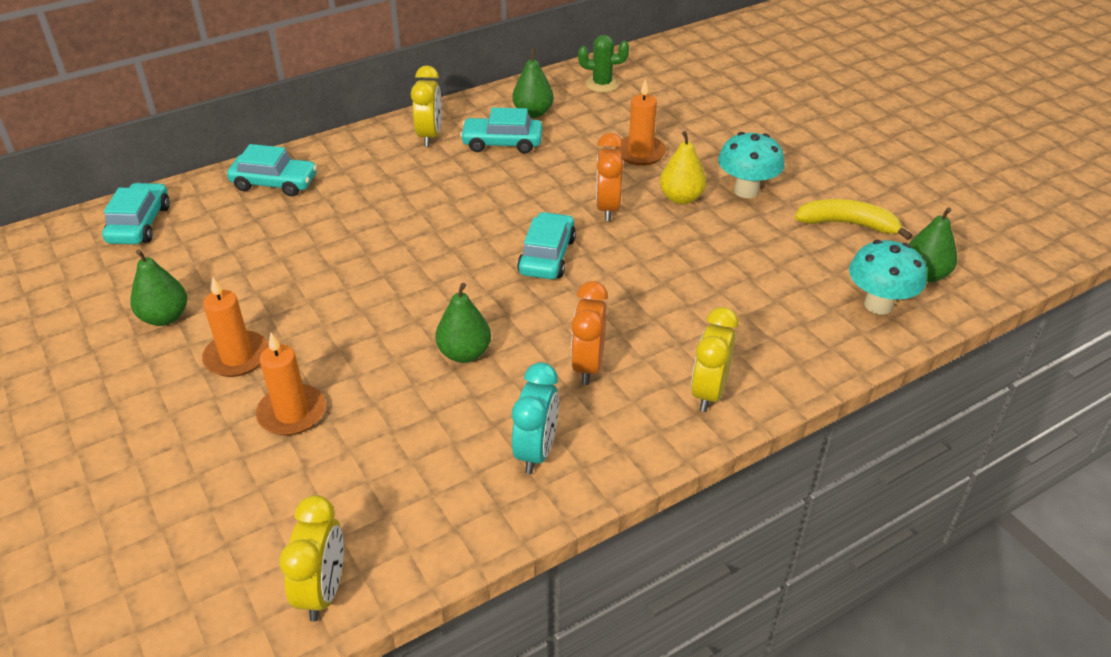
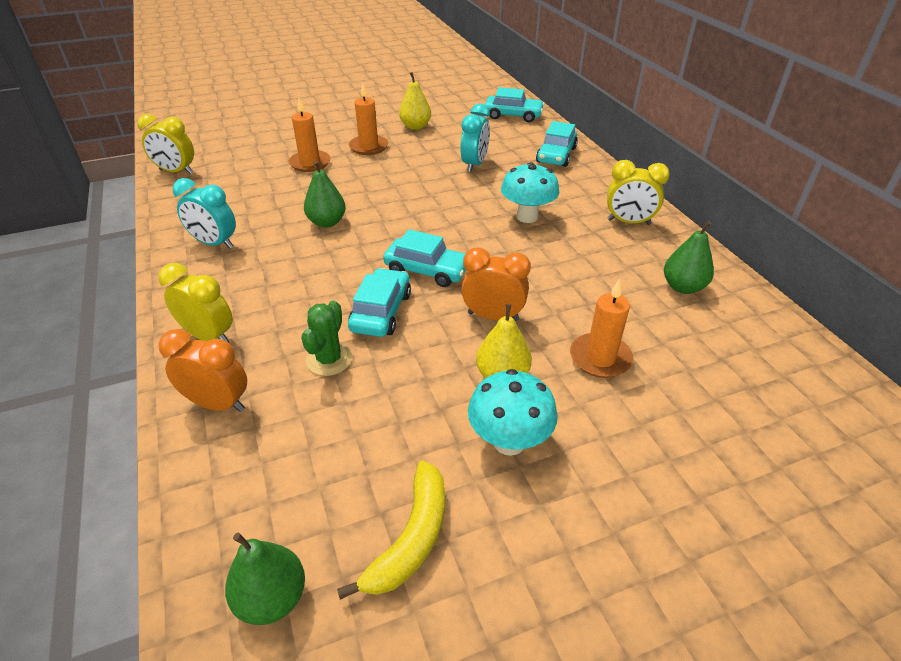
camera: 100 degrees right, 0 degrees up
(165, 317) = (415, 127): green pear -> yellow pear
(300, 246) = (474, 165): none -> turquoise clock
(502, 143) = (618, 261): turquoise car -> turquoise car (381, 312)
(587, 366) = (281, 275): orange clock -> orange clock (218, 404)
(602, 84) = (767, 350): green cactus -> green cactus (329, 359)
(878, 305) = (244, 513): turquoise mushroom -> turquoise mushroom (527, 217)

